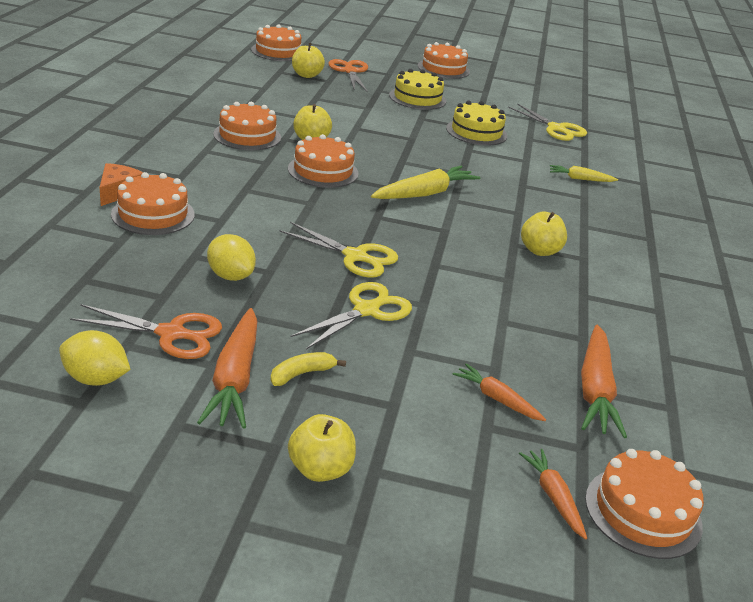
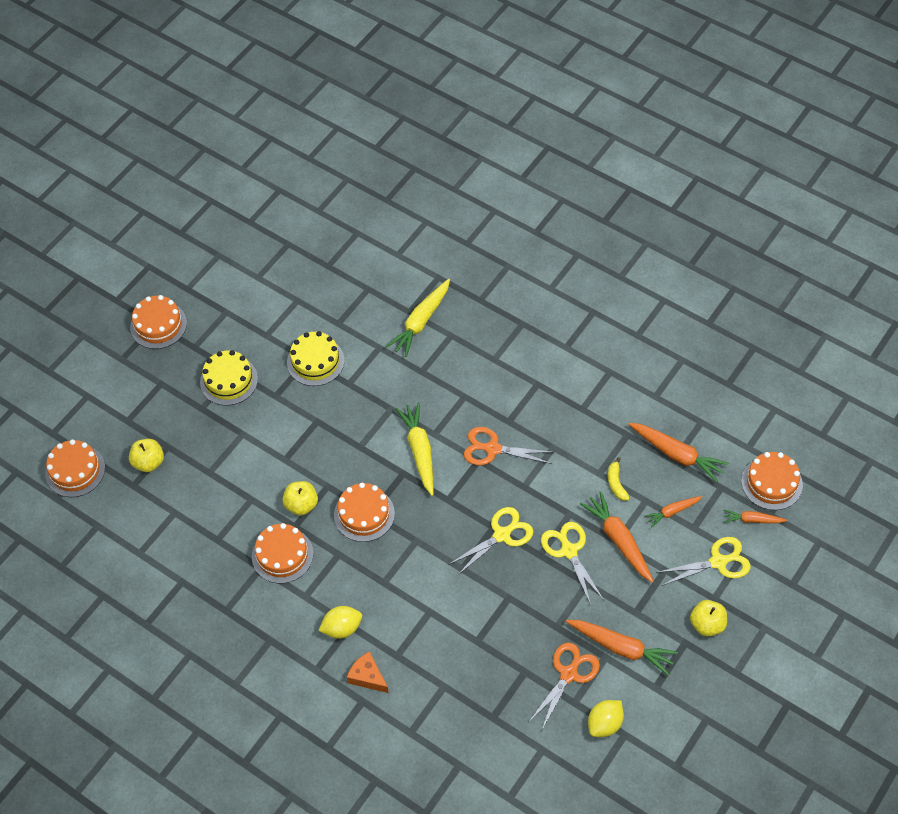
camera: 60 degrees left, 25 degrees up
(153, 214) = (410, 657): orange cake -> none
(230, 276) = (509, 623): yellow lemon -> yellow lemon (342, 628)
(302, 374) = (626, 610): yellow banana -> yellow banana (616, 483)
(350, 71) = (147, 418): orange scissors -> orange scissors (493, 449)
(412, 352) = (619, 540): none -> orange carrot
(539, 251) = (521, 408): yellow apple -> none
(556, 129) = (323, 290): yellow scissors -> yellow scissors (718, 562)
(580, 179) = (421, 322): yellow carrot -> yellow carrot, size x1.74

